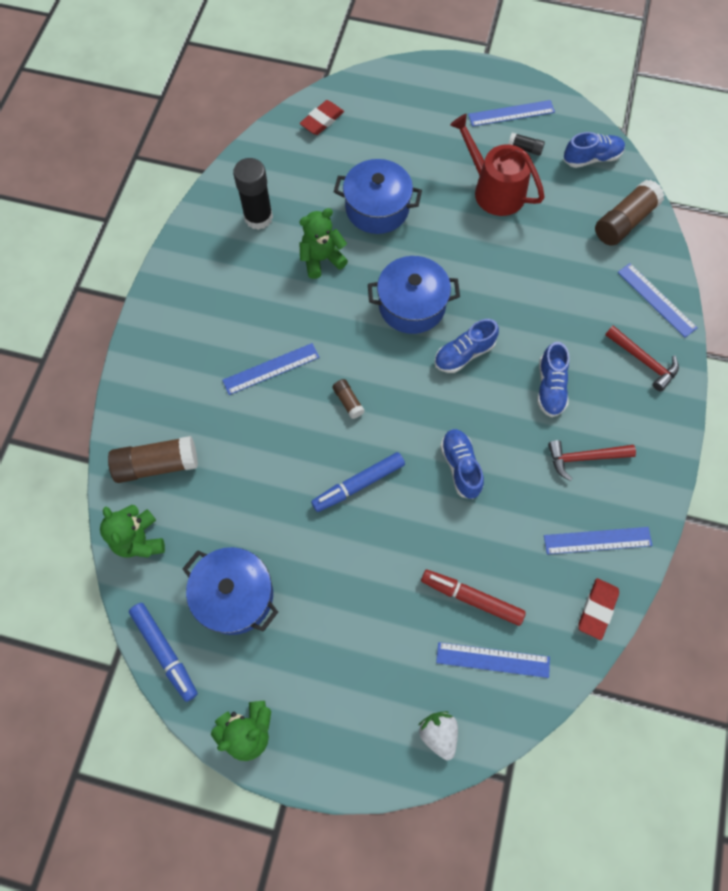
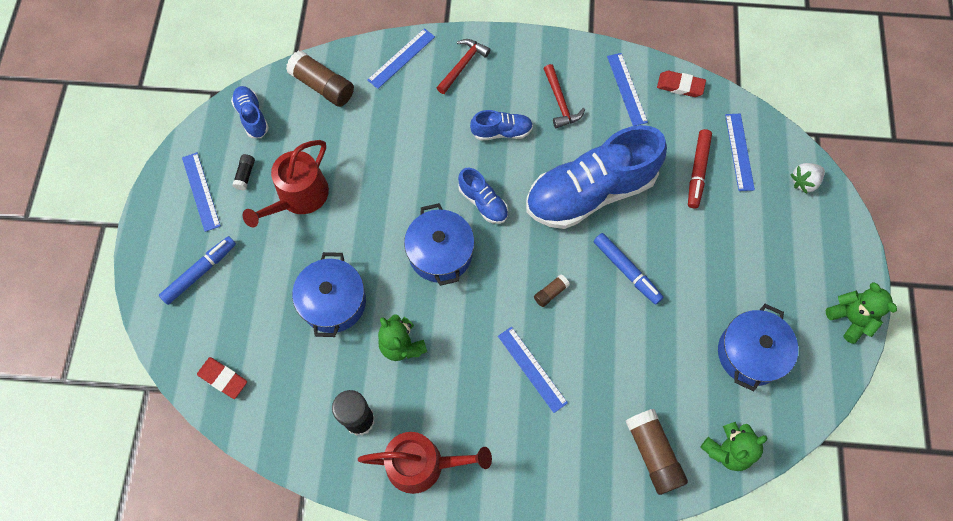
camera: 100 degrees left, 0 degrees up
(165, 652) = (813, 400): blue marker -> blue marker (200, 272)
(205, 261) = (422, 464): none -> red watering can
(460, 467) = (590, 192): blue shoe -> blue shoe, size x2.25

